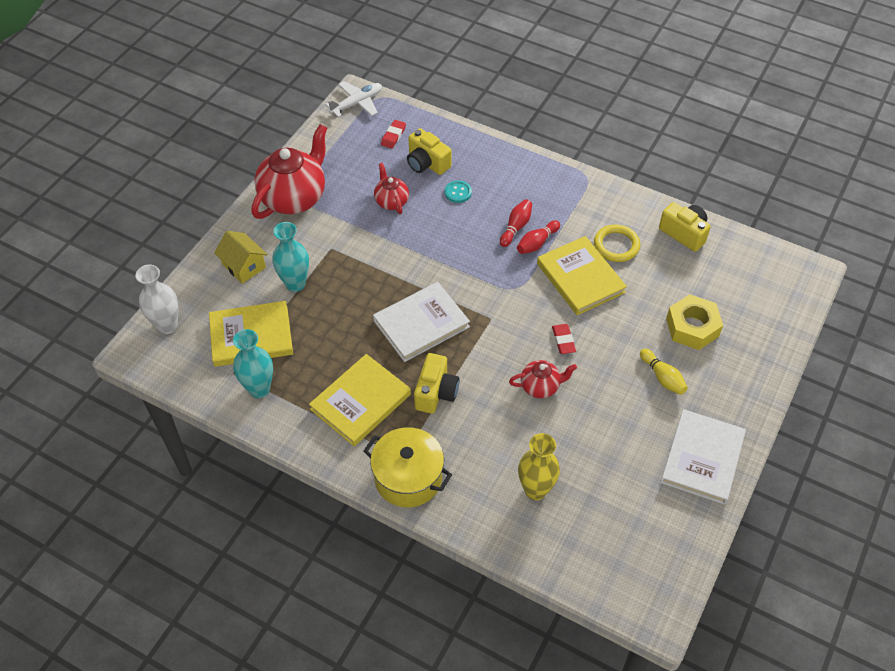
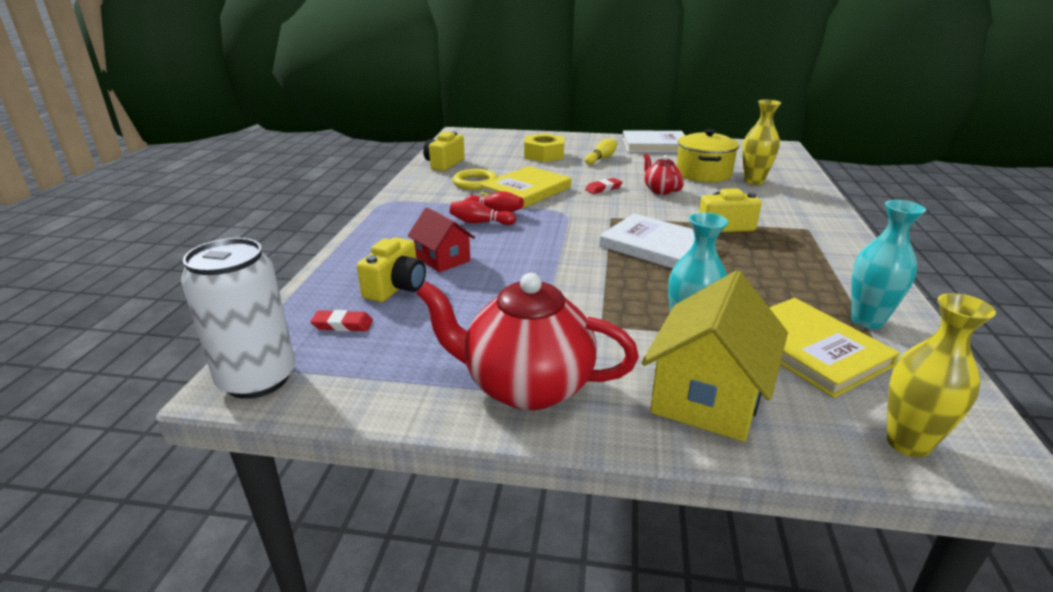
camera: 110 degrees left, 25 degrees down
(167, 326) = (908, 443): white vase -> yellow vase
(244, 266) = (707, 396): yellow house -> yellow house, size x1.68
(357, 103) = (257, 379): white plane -> white can
(360, 402) = (787, 257): yellow book -> none
(391, 201) = (483, 298): red teapot -> none
(408, 478) = (822, 223): yellow pot -> yellow pot (703, 174)
(458, 192) = (443, 259): turquoise button -> red house

